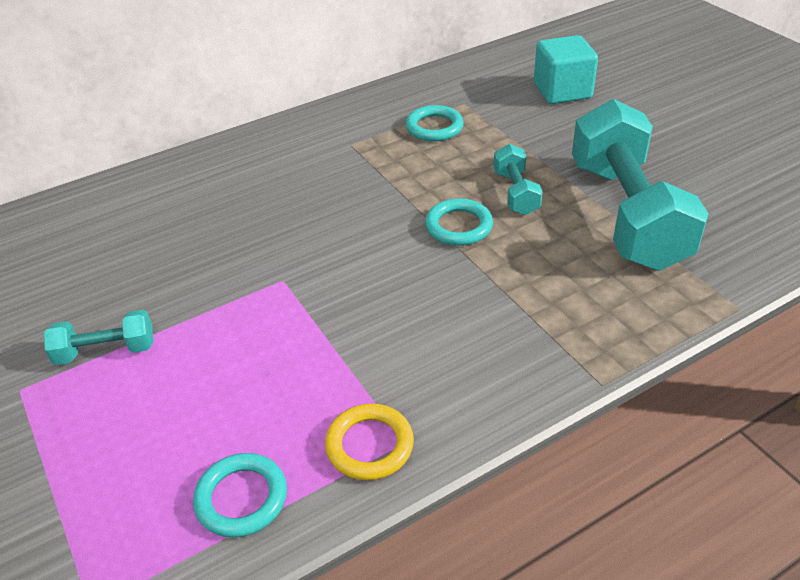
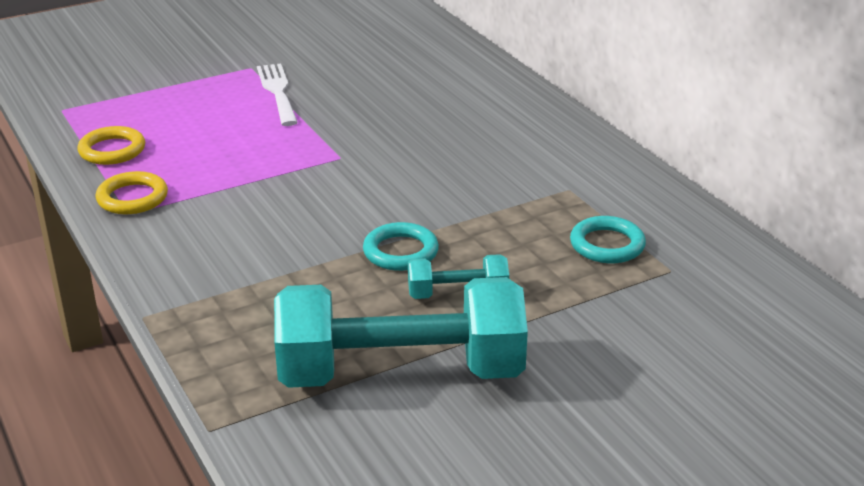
camera: 90 degrees right, 10 degrees down
(106, 351) = (277, 91): turquoise dumbbell -> white fork
(241, 498) = (112, 150): turquoise ring -> yellow ring
(562, 91) = (715, 358): turquoise cube -> none

